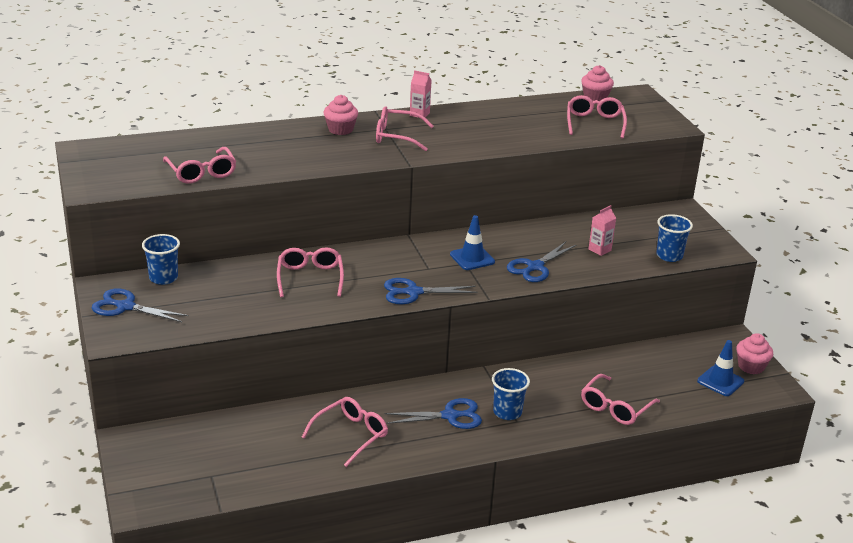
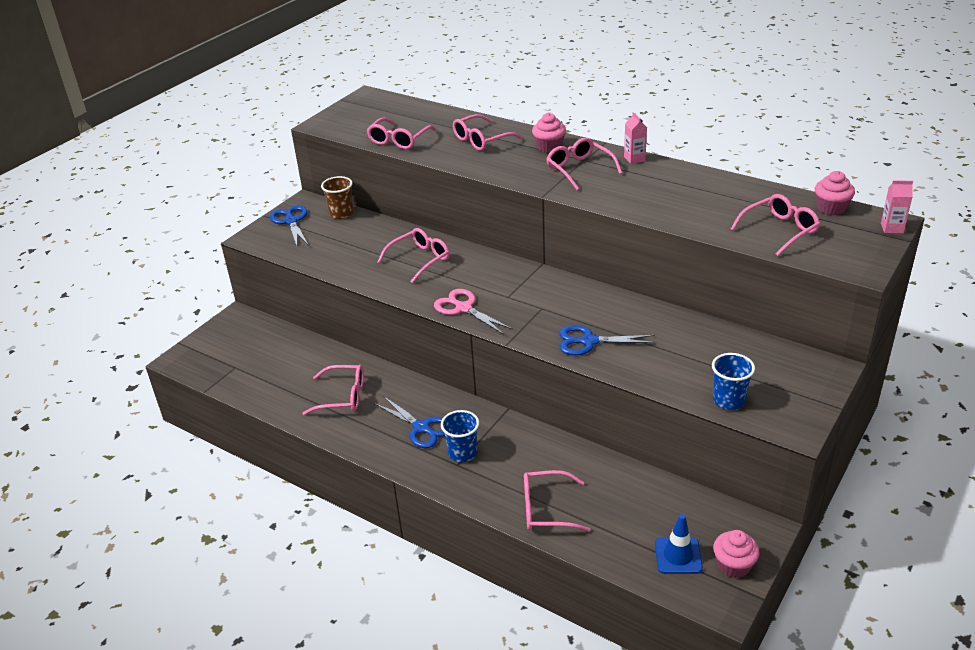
camera: 55 degrees right, 5 degrees up
(163, 278) = (341, 213): blue cup -> brown cup
(275, 145) = (481, 140): none -> pink glasses
(413, 292) = (463, 308): blue scissors -> pink scissors
(472, 258) = (553, 307): blue traffic cone -> none
(599, 250) = (672, 359): pink carton -> pink carton (892, 228)

